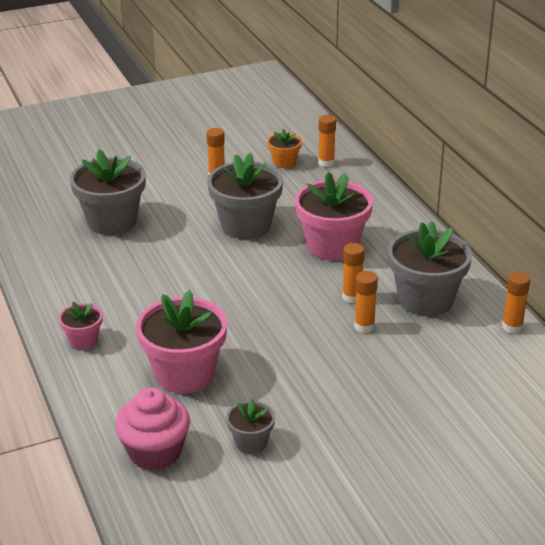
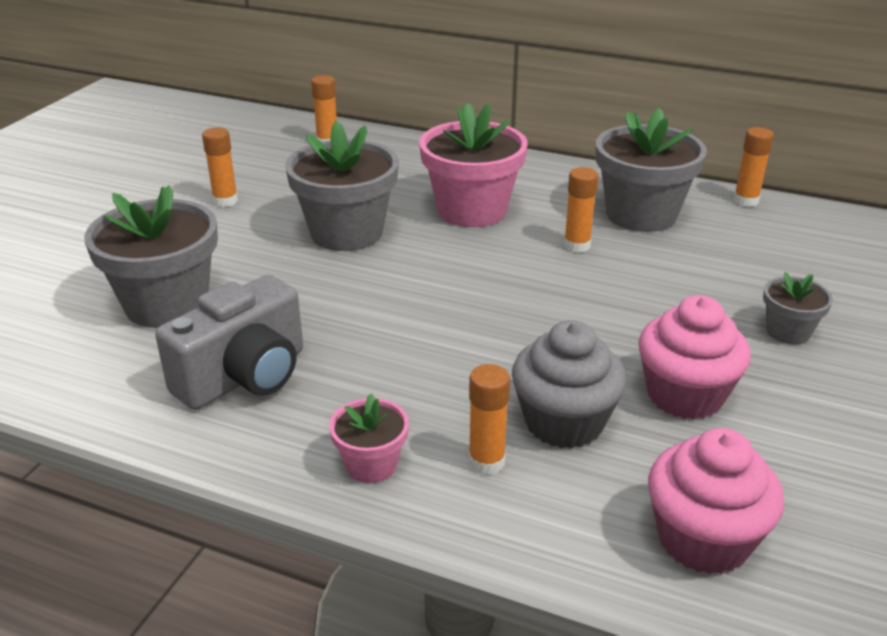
camera: 45 degrees left, 0 degrees up
(93, 274) = (244, 376): none -> grey camera
(184, 374) = (564, 422): pink flower pot -> grey cupcake
(251, 442) = (767, 448): grey flower pot -> grey flower pot (788, 331)
(260, 398) = (685, 395): none -> pink cupcake
(284, 162) = (281, 159): orange flower pot -> none
(364, 326) = (638, 265): orange glue stick -> orange glue stick (486, 462)

